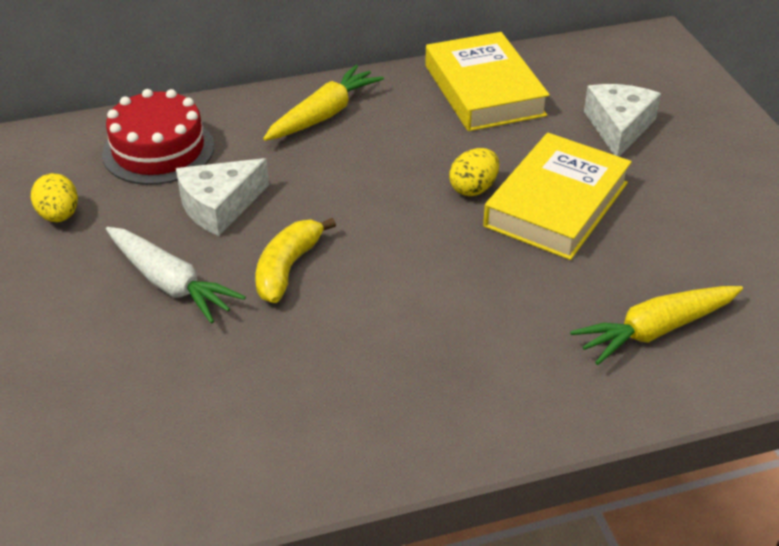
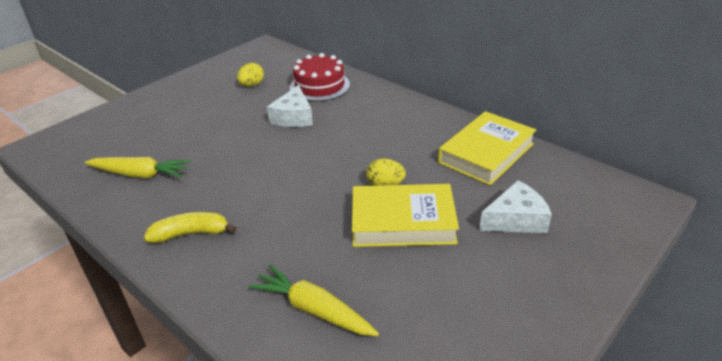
camera: 60 degrees right, 5 degrees down
(170, 283) = (228, 128): white carrot -> none
(219, 206) = (293, 117): white cheese -> white cheese turned 105 degrees counterclockwise
(288, 268) = (263, 153): yellow banana -> yellow banana (191, 234)
(324, 115) = (397, 114): yellow carrot -> yellow carrot (140, 174)

